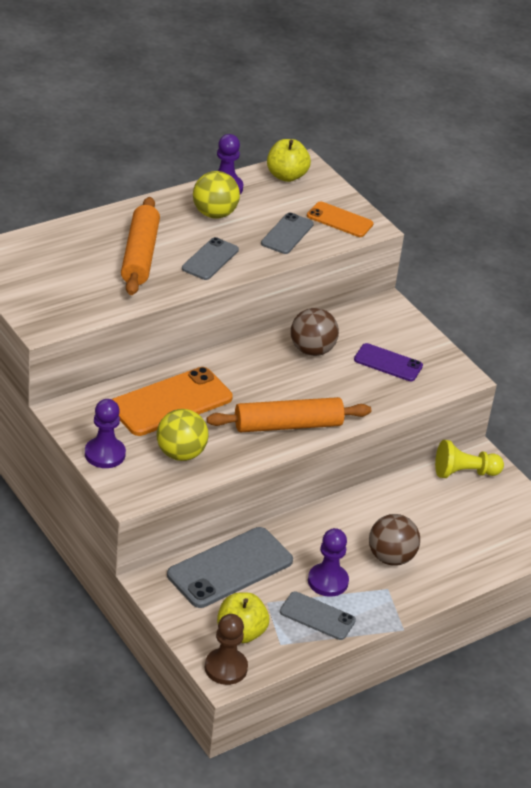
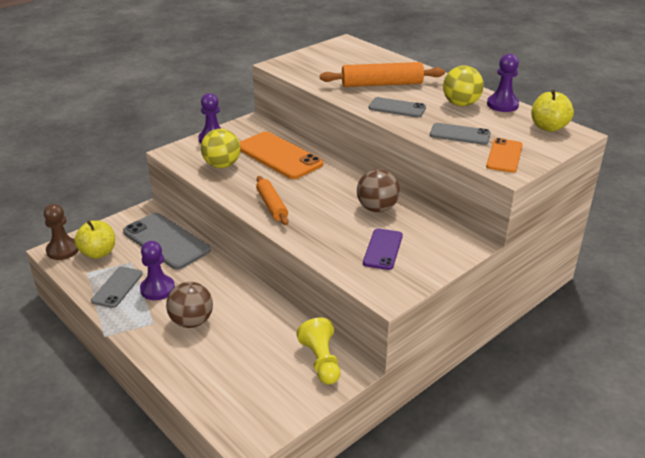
camera: 85 degrees right, 5 degrees down
(288, 425) = (272, 206): orange rolling pin -> orange rolling pin, size x0.65

